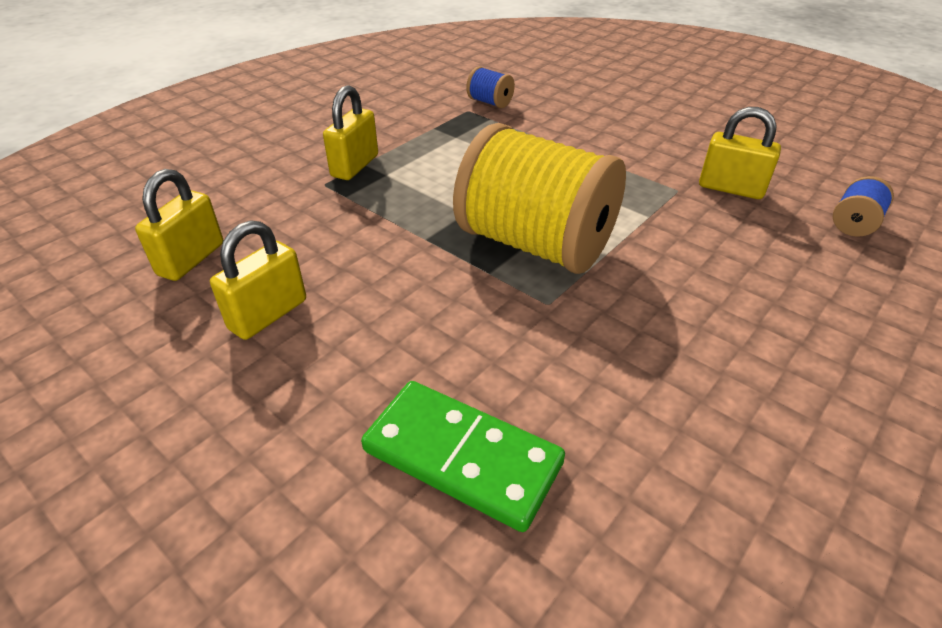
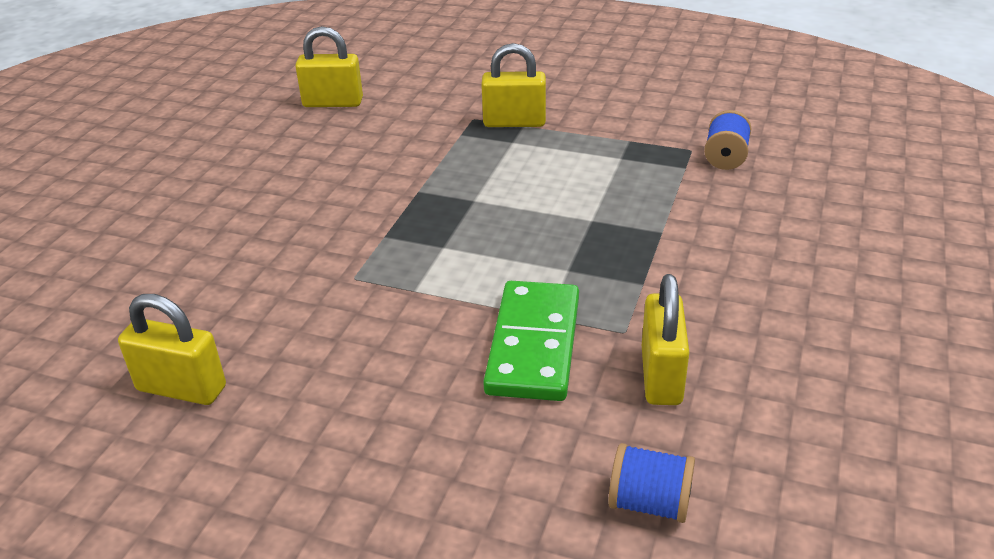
camera: 70 degrees right, 5 degrees down
(268, 314) = (283, 153): yellow padlock -> yellow padlock (181, 388)
(462, 457) = (161, 274): green domino -> green domino (533, 345)
(535, 244) = (443, 250): yellow spool -> none

